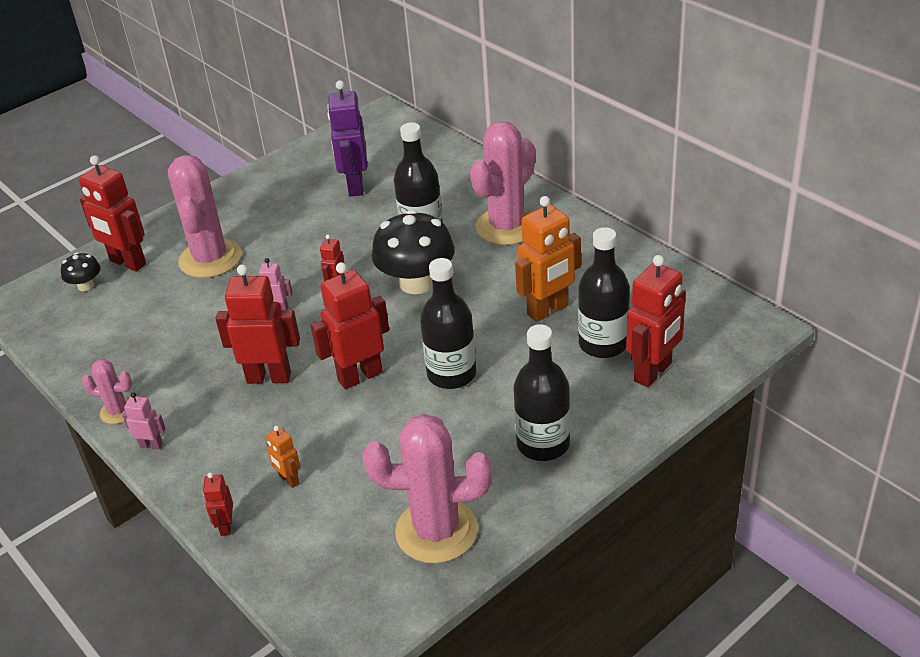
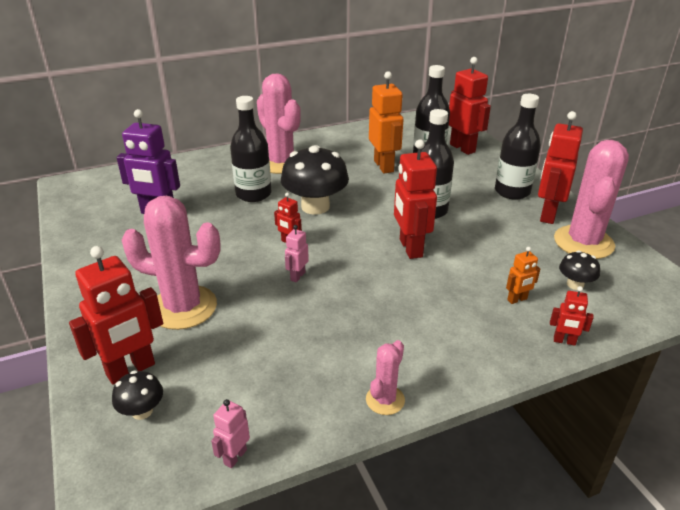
camera: 75 degrees left, 5 degrees down
(151, 445) = (446, 379): pink robot -> pink robot (235, 457)
(269, 377) = (386, 293): red robot -> red robot (547, 214)
(335, 528) = (575, 284): none -> black mushroom

